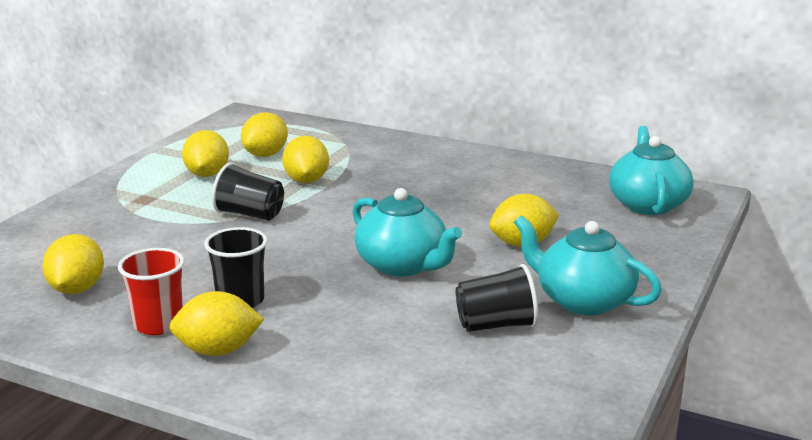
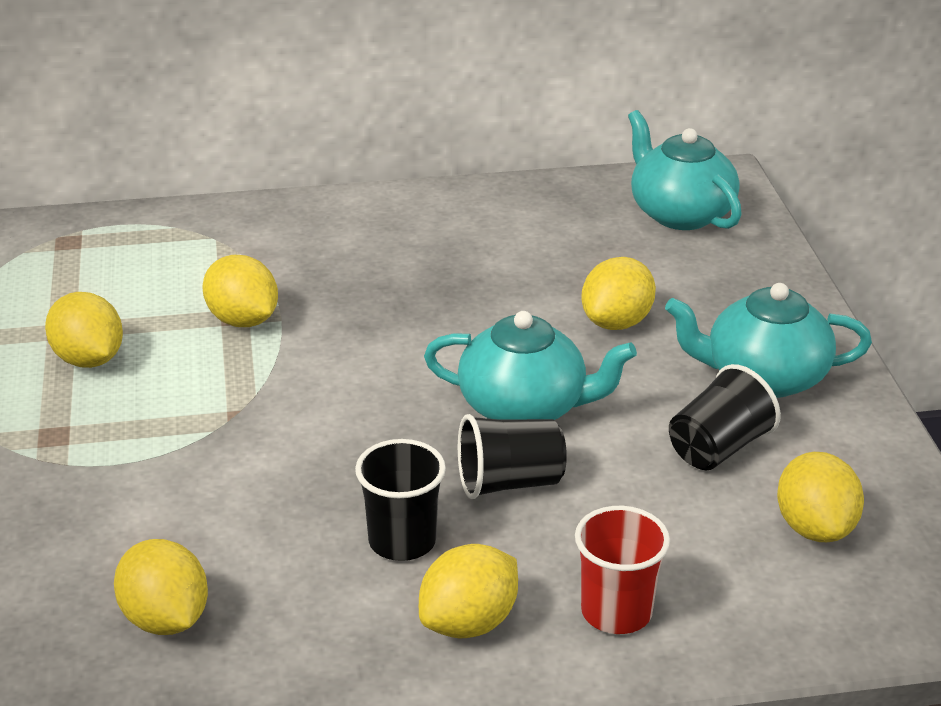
camera: 35 degrees left, 10 degrees up
(158, 324) = (347, 621): red cup -> red cup (616, 612)
(250, 214) = (239, 404): black cup -> black cup (509, 483)
(265, 155) = (128, 295): yellow lemon -> yellow lemon (815, 528)

